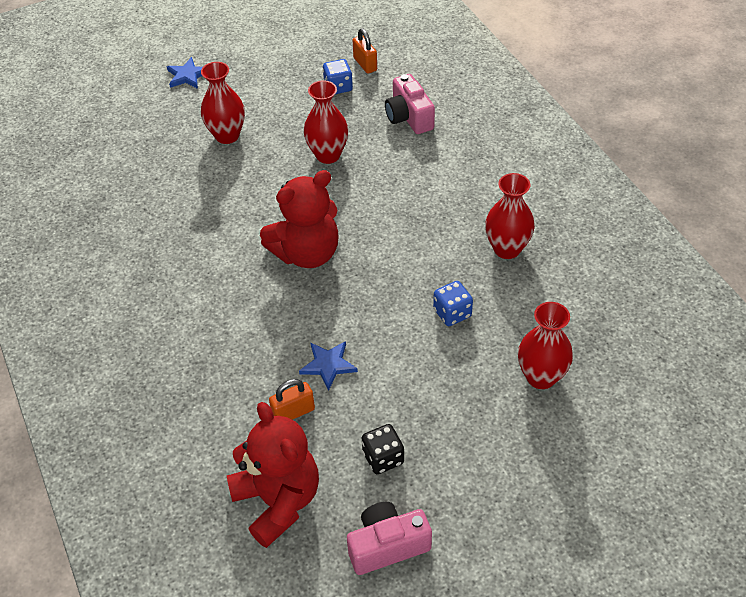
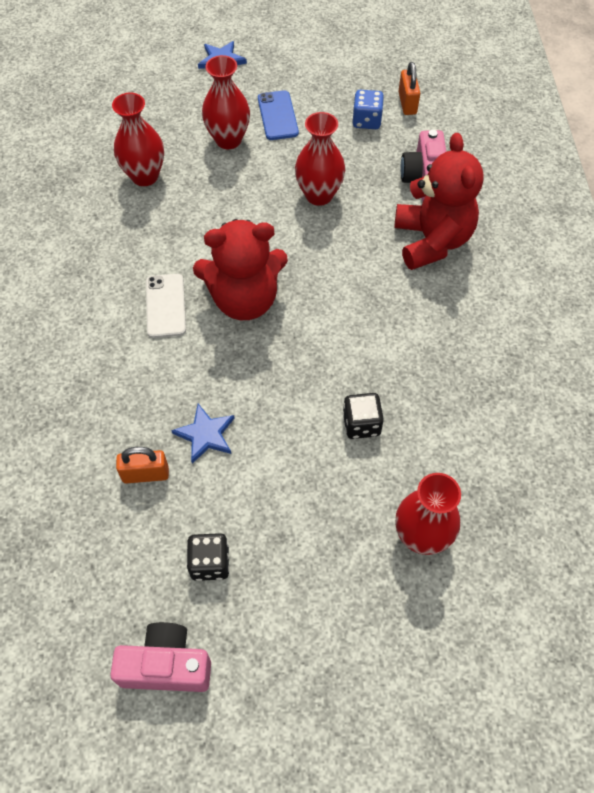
camera: 20 degrees right, 10 degrees up
(241, 280) = (166, 306): none -> white phone
(260, 105) = (278, 116): none -> blue phone
(278, 501) = (83, 567): red teddy bear -> red teddy bear (432, 241)
(452, 313) = (361, 424): blue dice -> black dice
(507, 249) = (456, 370): red vase -> red vase (145, 176)

